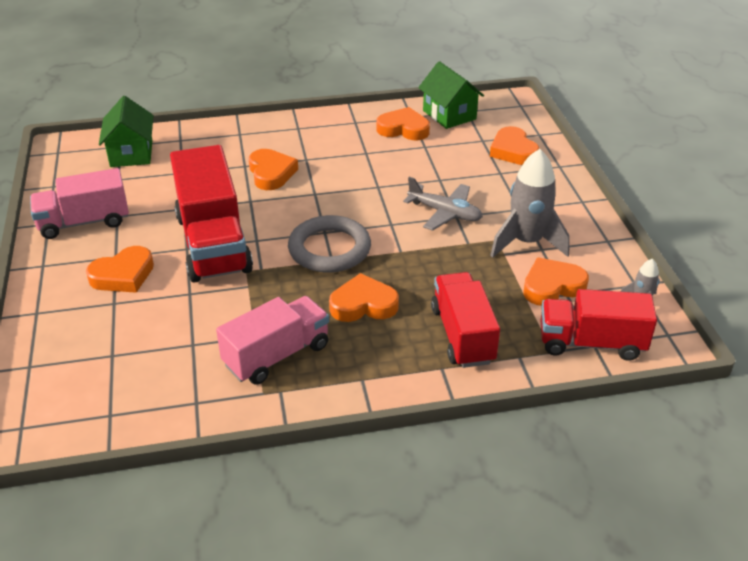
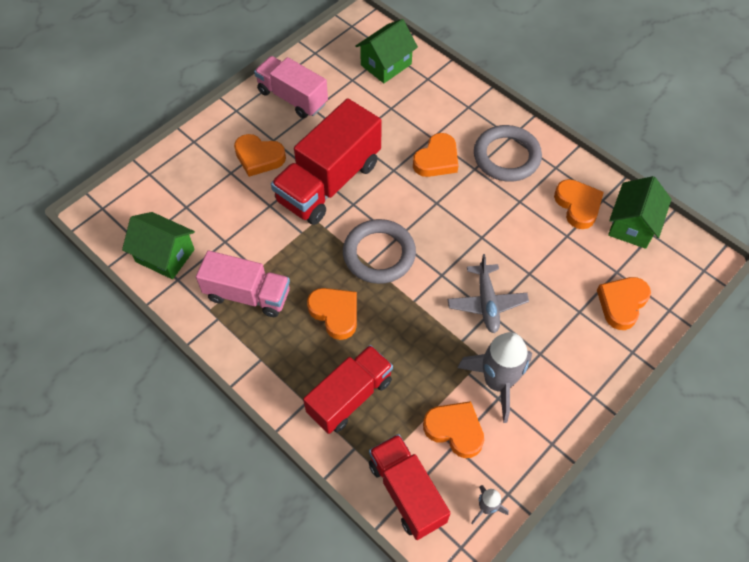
camera: 55 degrees right, 20 degrees up
(154, 399) = (165, 255): none -> green house
(315, 139) = (506, 156): none -> grey ring

